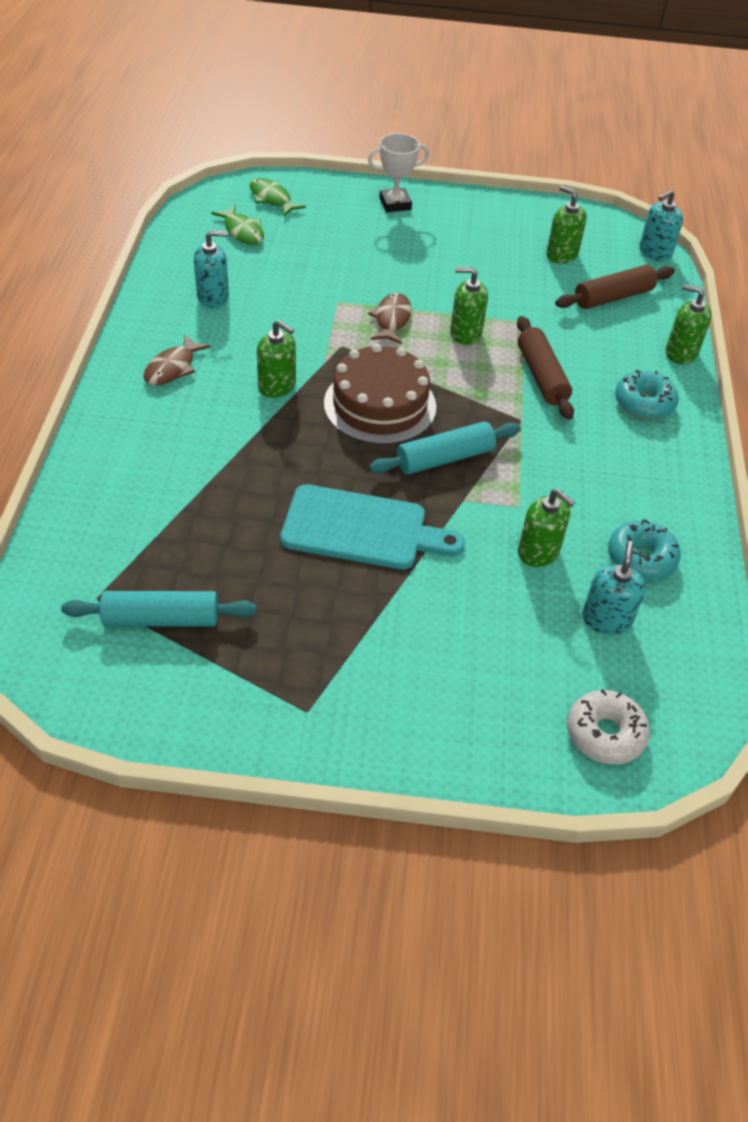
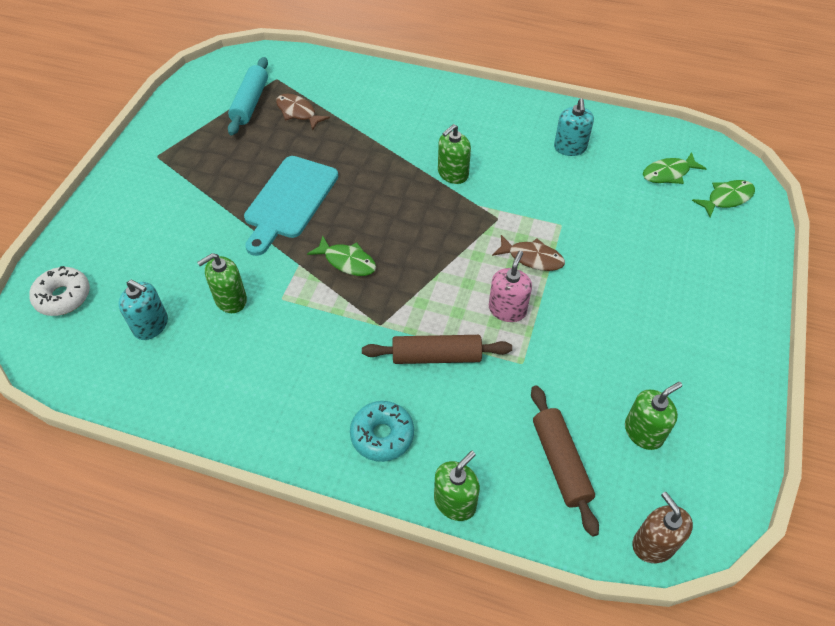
camera: 105 degrees right, 5 degrees up
(172, 368) = (481, 120): brown fish -> brown fish (298, 112)
(380, 405) = (419, 231): brown cake -> none
(395, 204) = (731, 294): white trophy -> none
(444, 458) = (347, 261): turquoise rolling pin -> green fish
(465, 333) = (507, 309): green soap dispenser -> pink soap dispenser
(641, 558) = (198, 368): turquoise donut -> none
(654, 252) = (653, 544): turquoise soap dispenser -> brown soap dispenser

